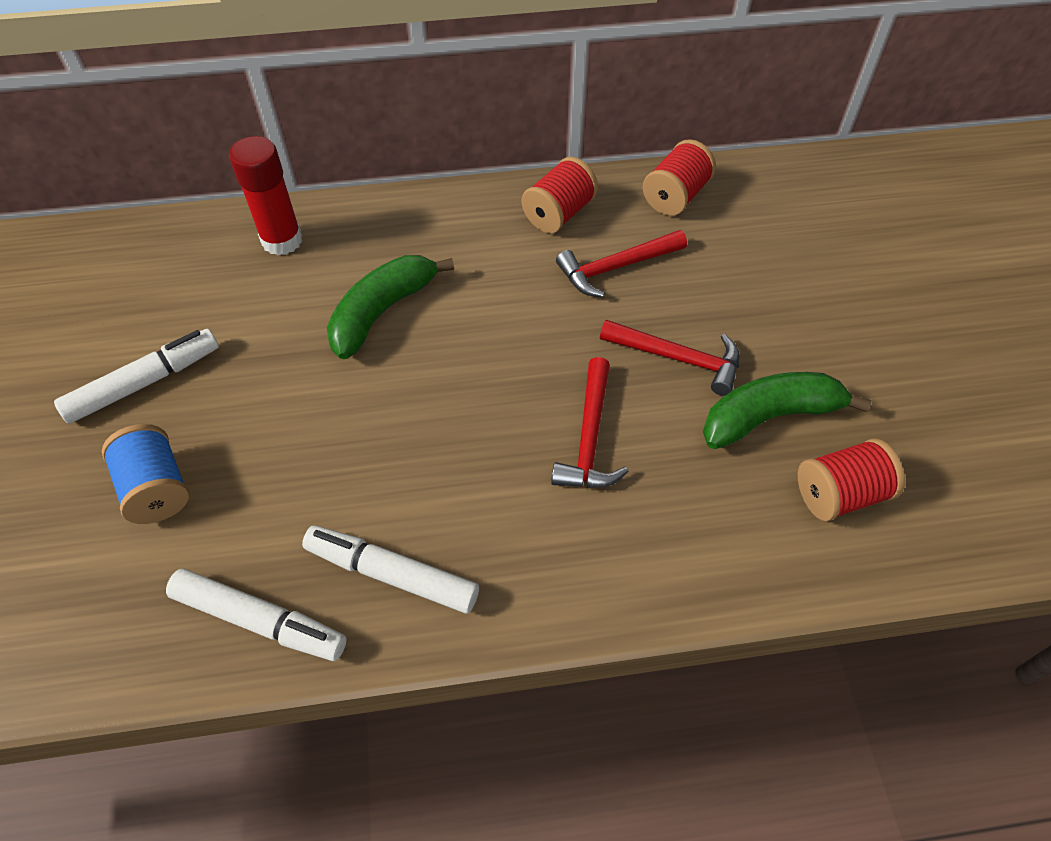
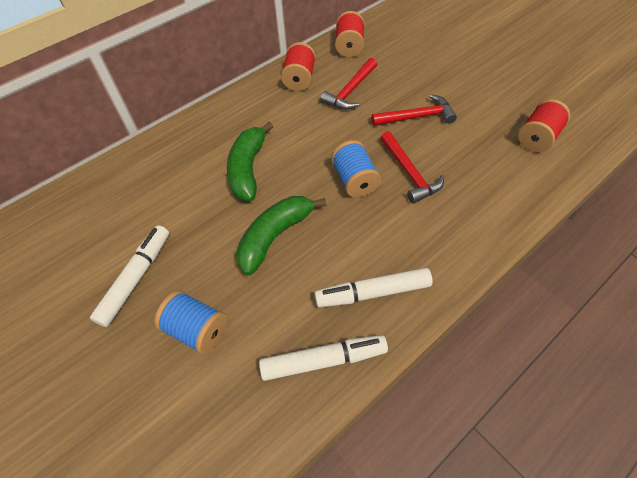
camera: 30 degrees left, 0 degrees up
(282, 240) = (155, 161): red glue stick -> none
(504, 405) = (354, 180): none -> blue spool
(770, 416) = (479, 121): green banana -> green banana (275, 236)

